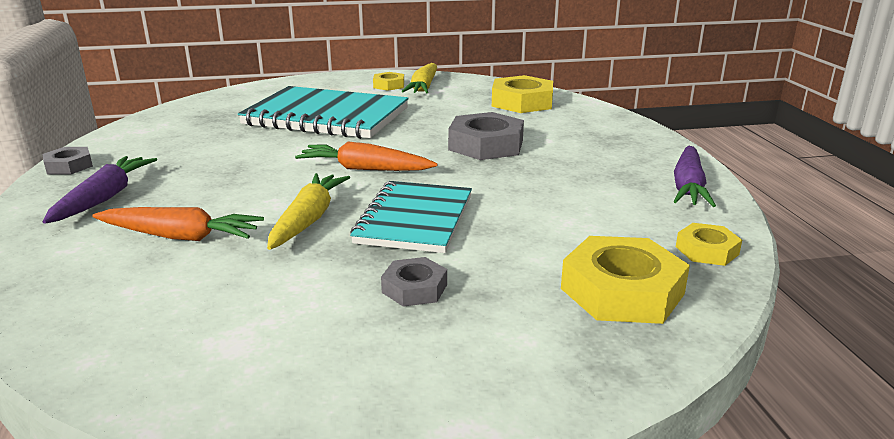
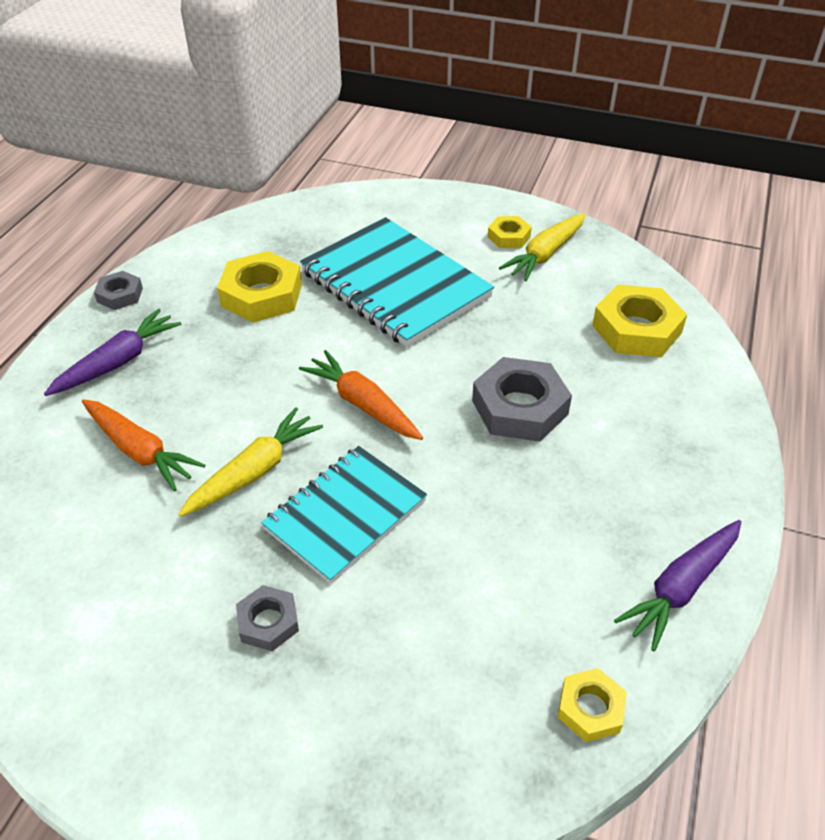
camera: 30 degrees right, 20 degrees up
(622, 291) = (444, 724): yellow nut -> yellow nut (262, 295)

